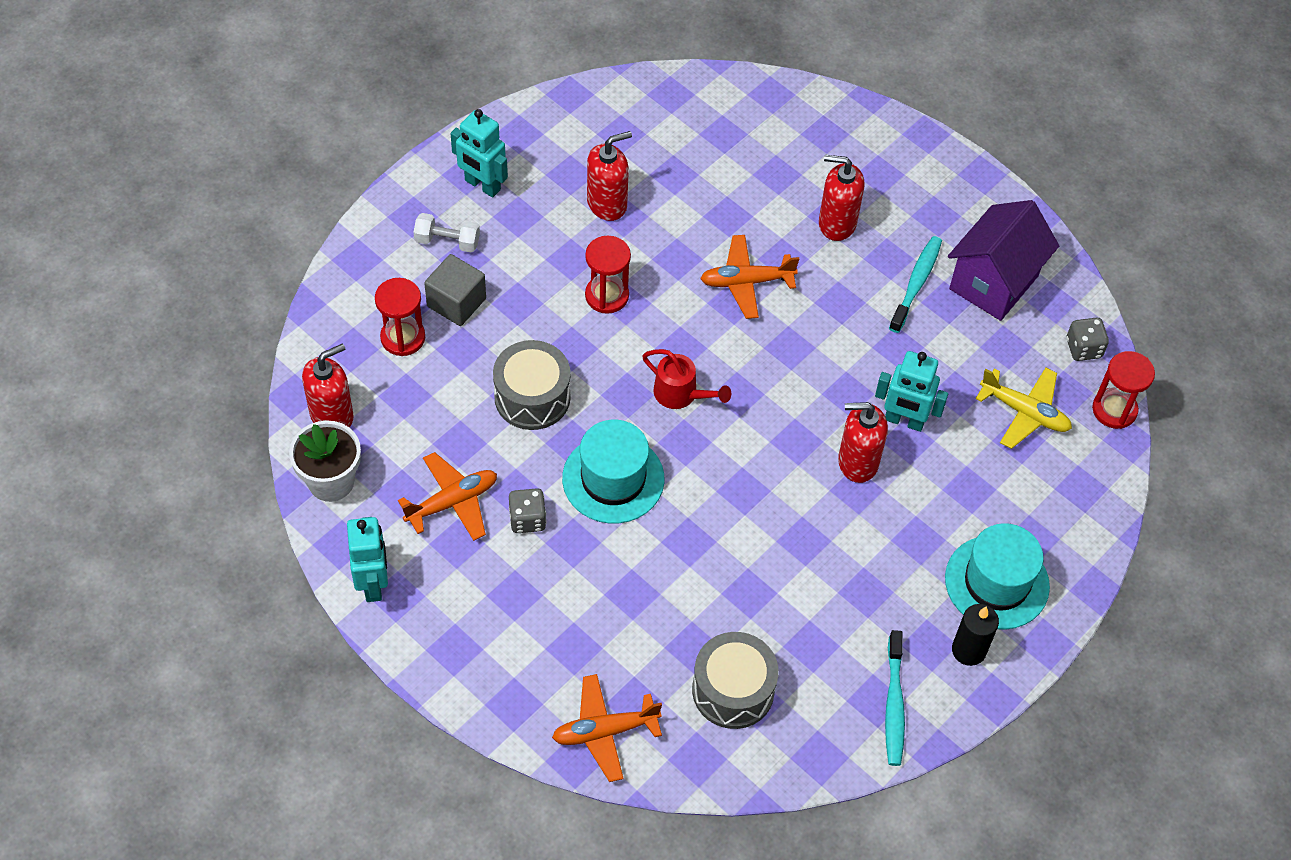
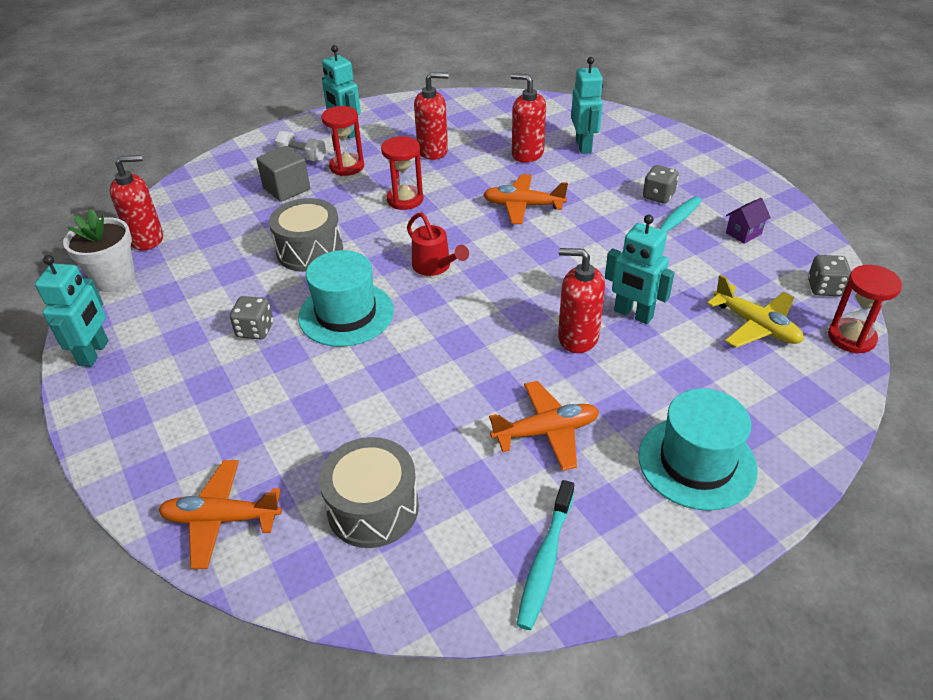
camera: 20 degrees right, 15 degrees down
(403, 337) = (233, 202): red hourglass -> red hourglass (347, 167)
(452, 502) = (200, 308): orange plane -> orange plane (546, 432)
(786, 164) = (583, 146): none -> turquoise robot
(837, 223) = (613, 182): red soap dispenser -> red soap dispenser (527, 154)
(892, 238) = (658, 196): none -> grey dice
(968, 650) = (649, 522): black candle -> none
(993, 282) = (743, 233): purple house -> purple house, size x0.42

